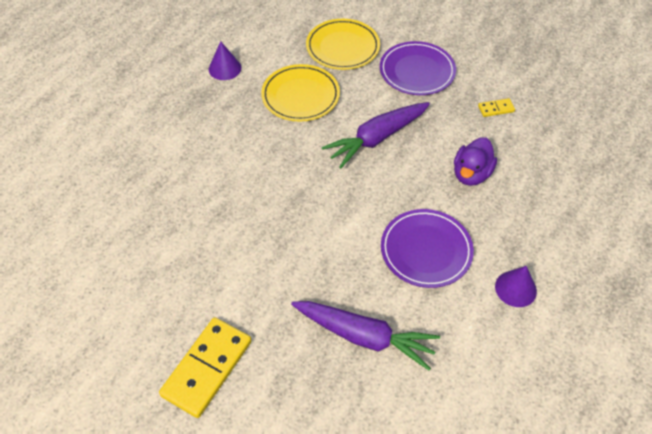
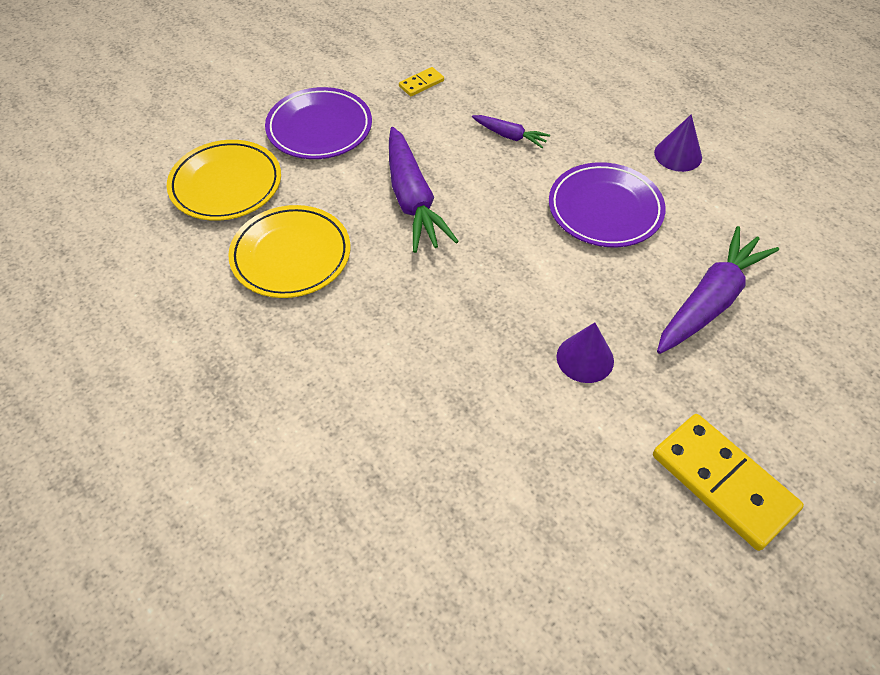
camera: 70 degrees left, 0 degrees up
(225, 68) = (174, 332): purple cone -> purple cone (585, 358)
(471, 174) = (509, 136): purple duck -> purple carrot
(496, 109) = (421, 83): yellow domino -> yellow domino turned 45 degrees clockwise

